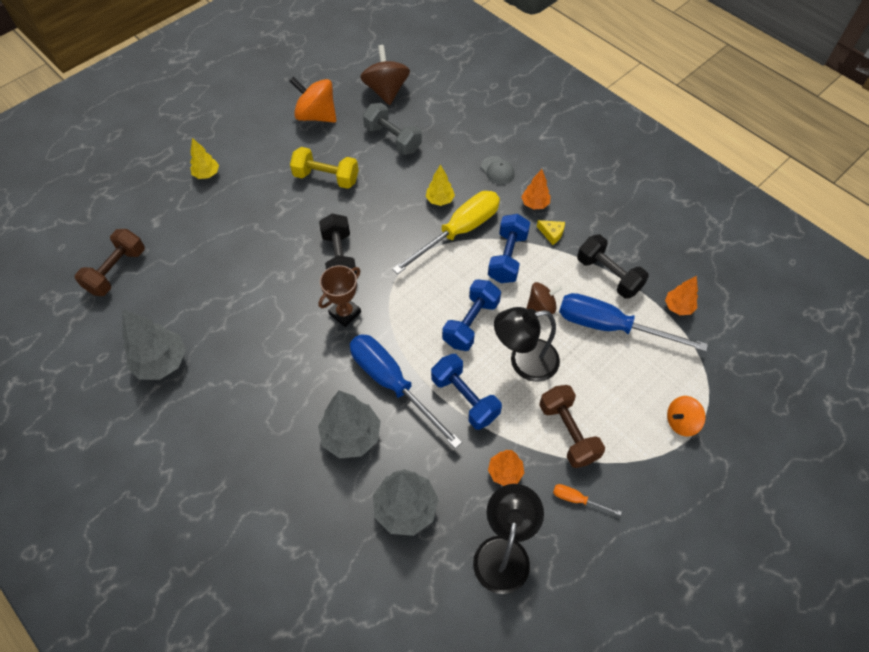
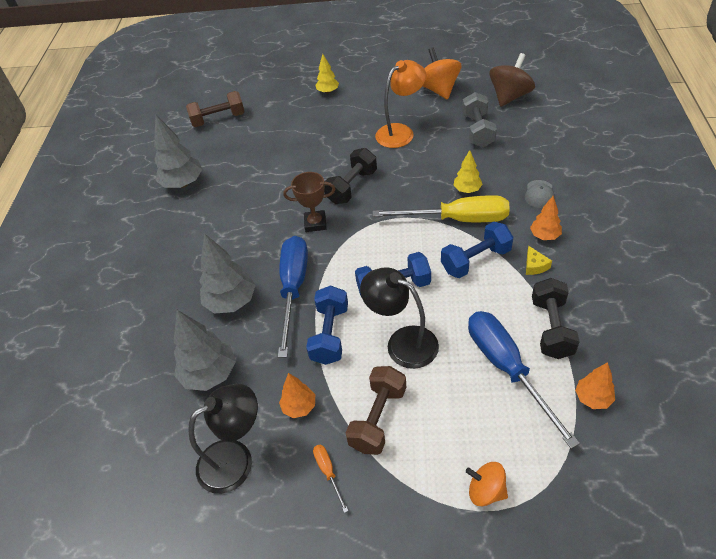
camera: 50 degrees right, 10 degrees down
(326, 178) = (400, 132): yellow dumbbell -> orange lamp
(541, 306) = (464, 312): brown spinning top -> none

